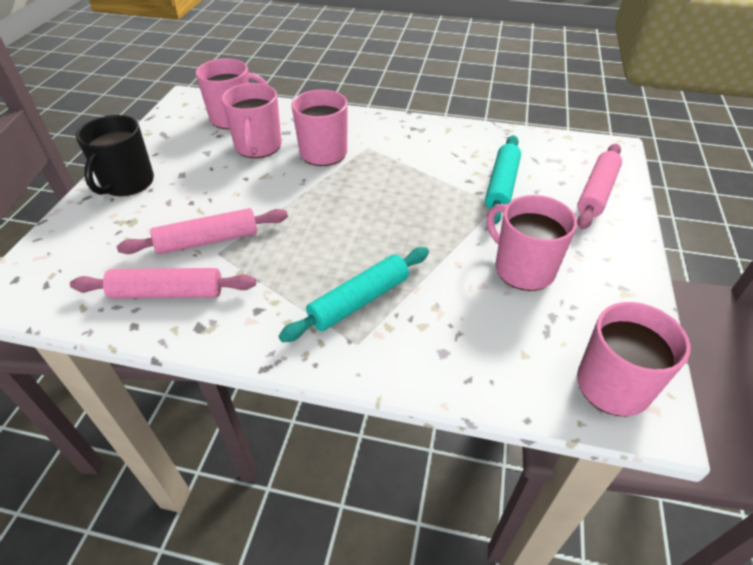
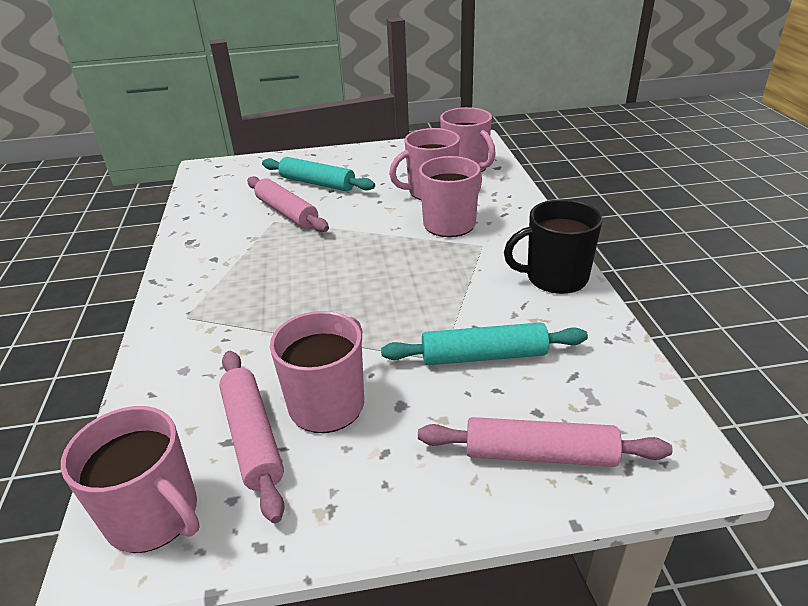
camera: 70 degrees right, 10 degrees down
(127, 183) = (339, 160): black mug -> black mug (555, 277)
(168, 292) = (222, 217): pink rolling pin -> pink rolling pin (253, 437)
(359, 301) = (239, 303): turquoise rolling pin -> turquoise rolling pin (317, 183)

